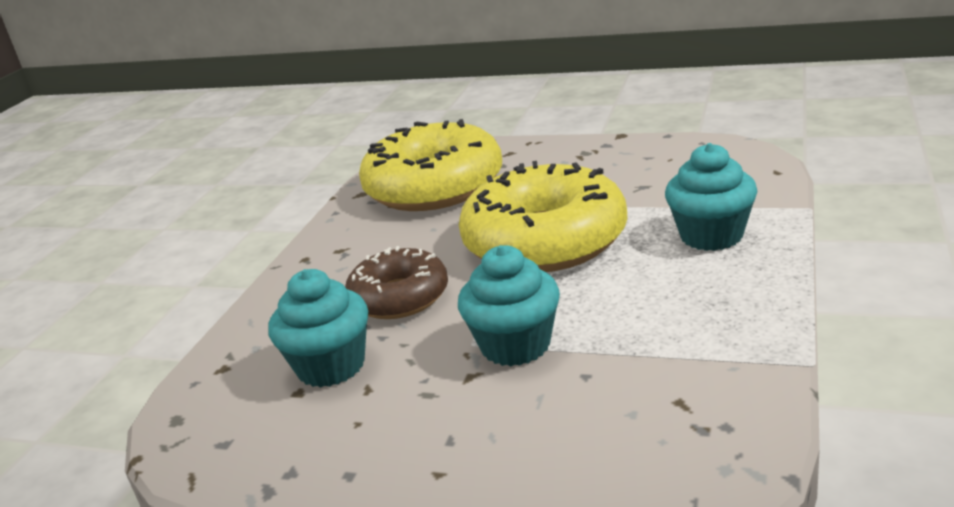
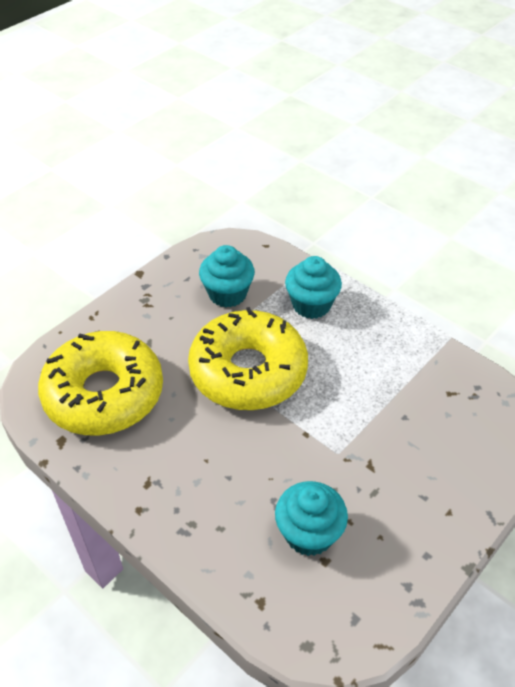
camera: 70 degrees left, 20 degrees up
(399, 297) = (253, 469): brown donut -> none
(515, 345) = (355, 433): turquoise cupcake -> turquoise cupcake (227, 294)

